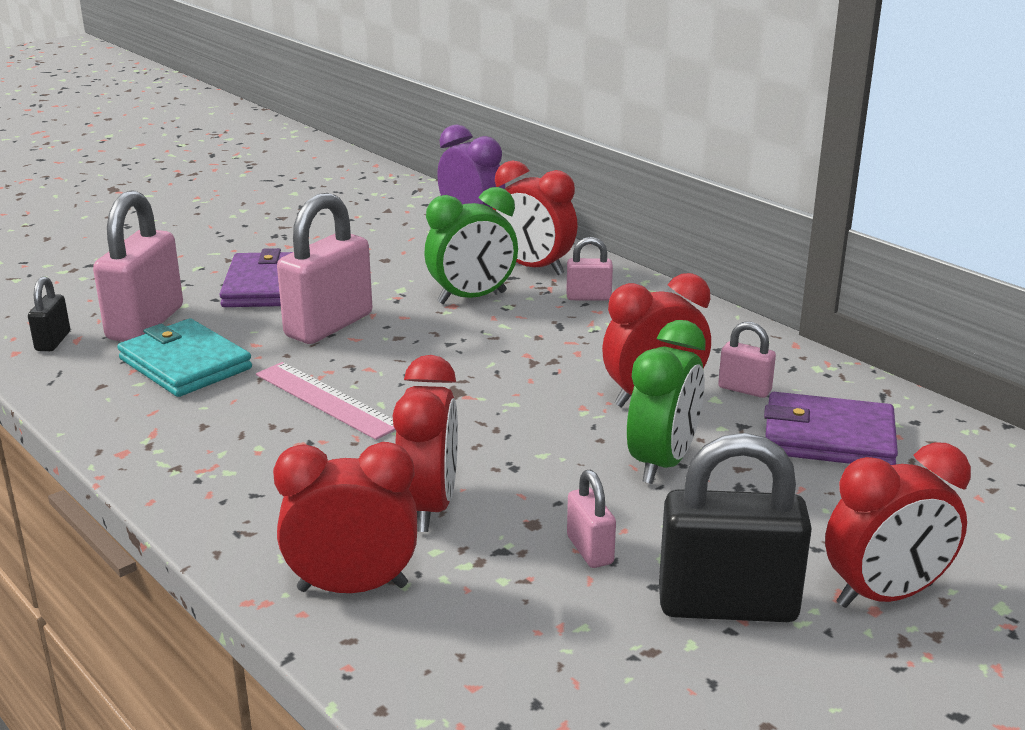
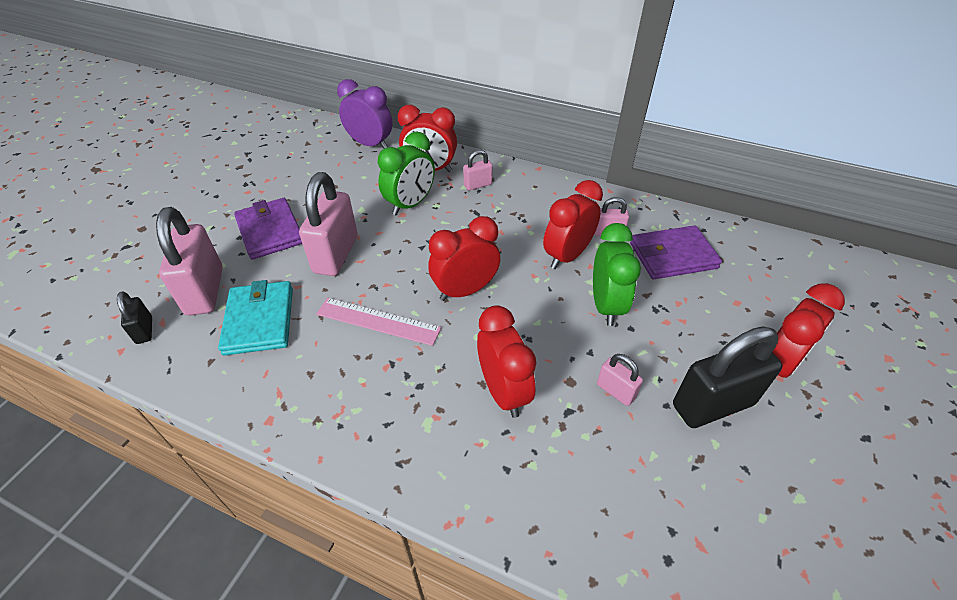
camera: 25 degrees left, 20 degrees up
(185, 364) = (259, 320): turquoise wallet -> turquoise wallet turned 60 degrees clockwise
(352, 587) = (505, 482): red clock -> red clock (465, 290)

